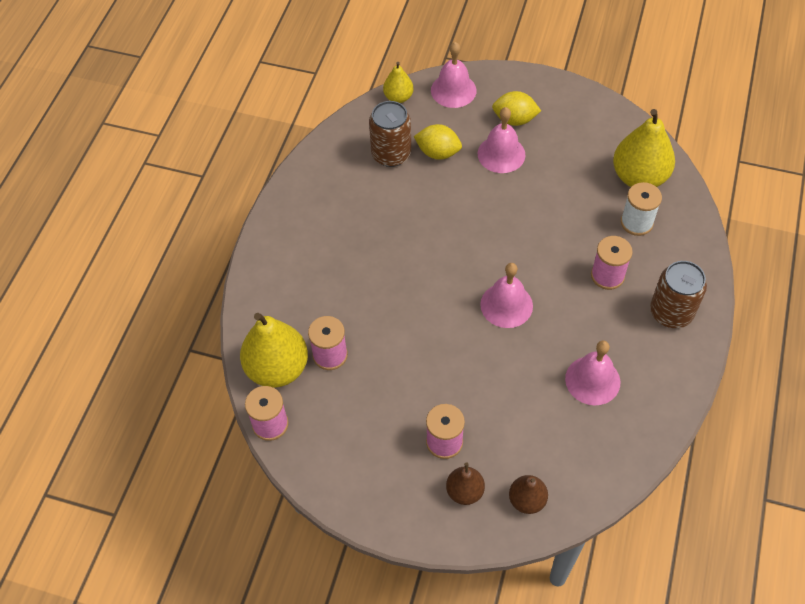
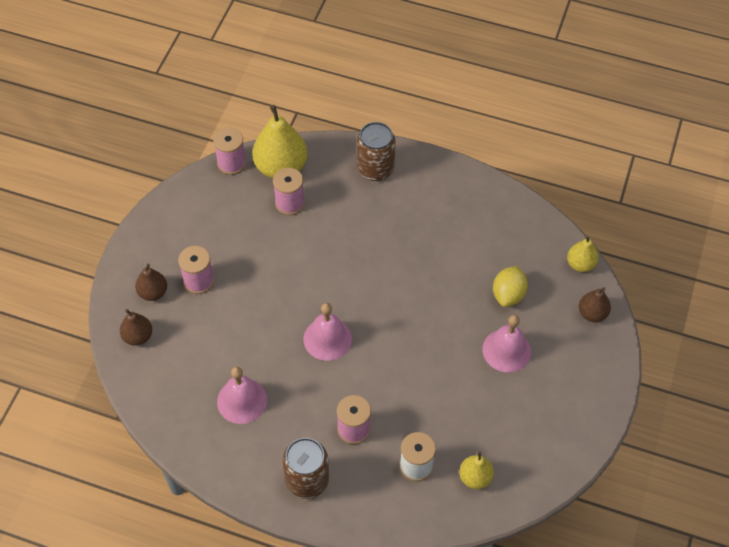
camera: 90 degrees right, 0 degrees up
(391, 154) = (506, 255): brown can -> brown can (375, 169)
(453, 90) = (592, 313): pink bell -> brown pear
(514, 119) = (553, 367): yellow lemon -> none
(639, 177) = (475, 477): yellow pear -> yellow pear, size x0.54

